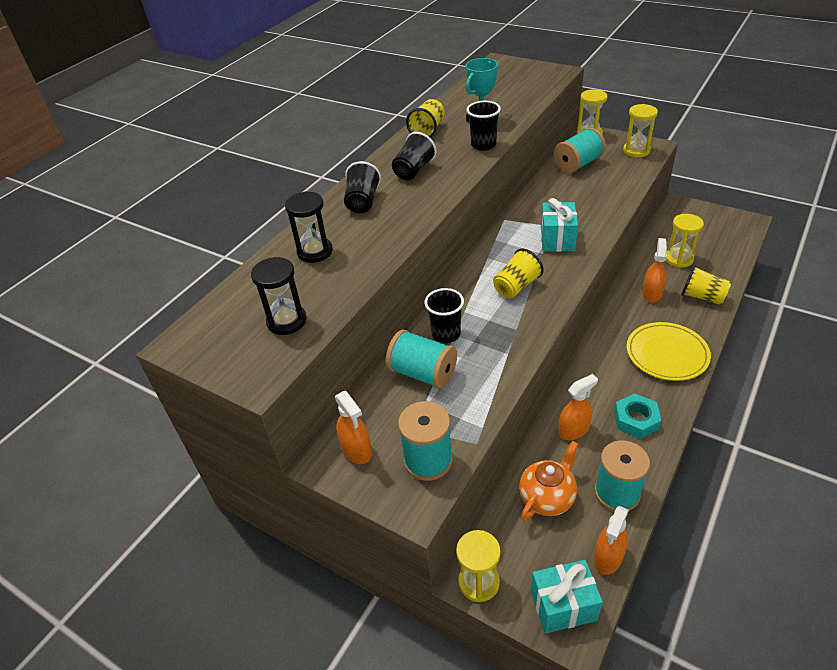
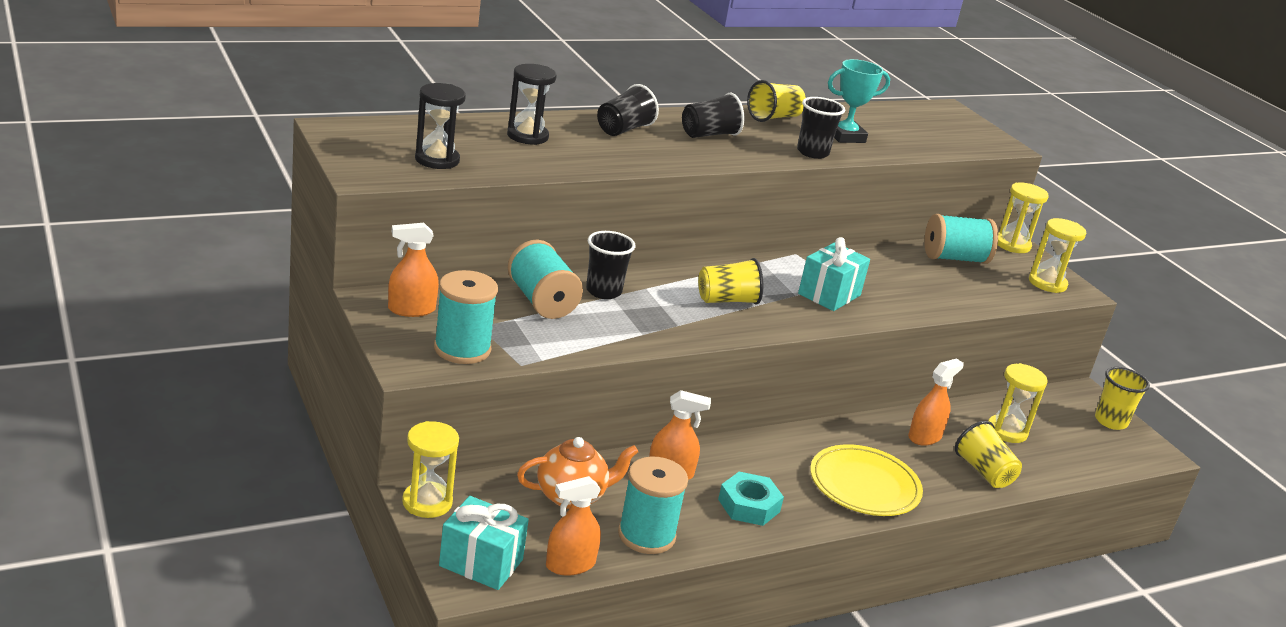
camera: 25 degrees right, 15 degrees down
(356, 450) = (411, 309): orange spray bottle -> orange spray bottle turned 75 degrees clockwise
(709, 215) = (1110, 421): none -> yellow cup

